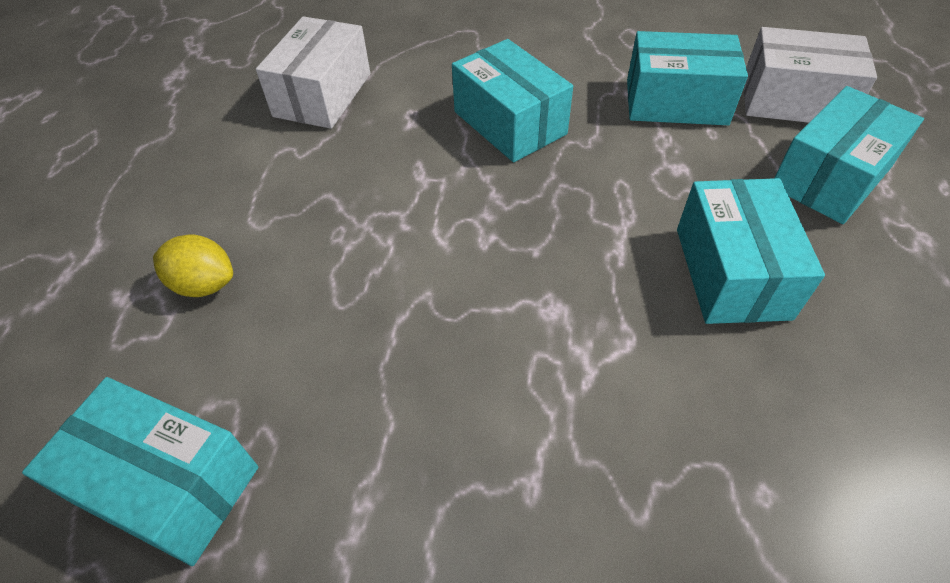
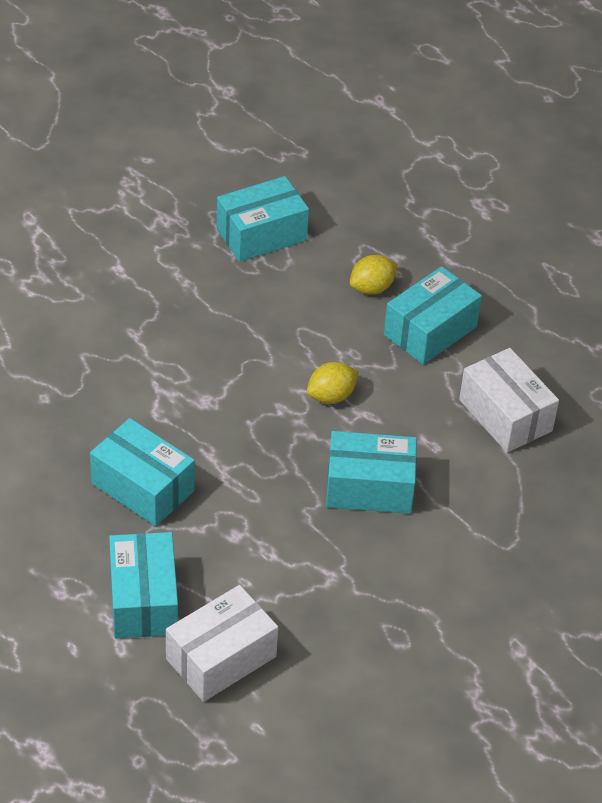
camera: 125 degrees right, 5 degrees down
(424, 212) = (331, 396): none -> yellow lemon
(676, 102) = (293, 591): turquoise box -> turquoise box (430, 331)

